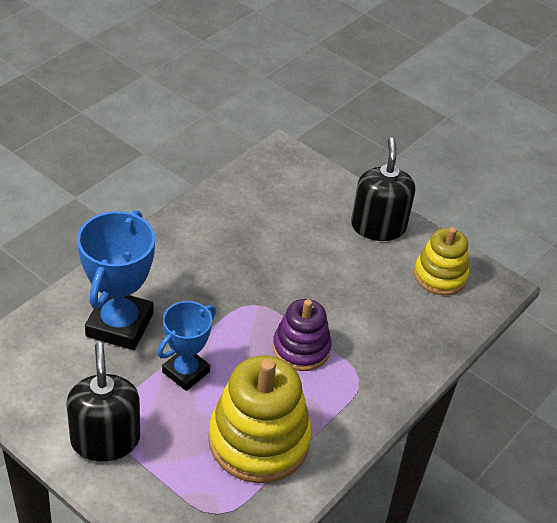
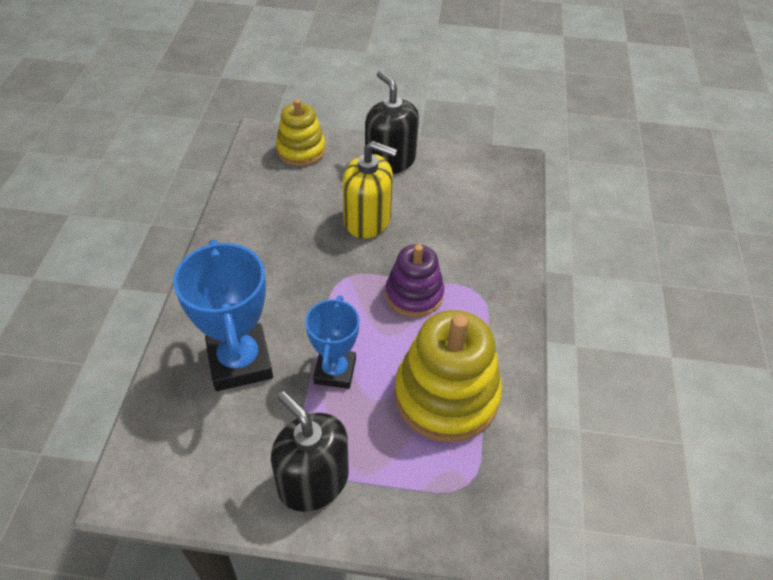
camera: 30 degrees left, 5 degrees up
(314, 267) = (367, 219): none -> yellow soap dispenser
(440, 276) = (469, 177): yellow stacking toy -> yellow stacking toy (301, 150)

